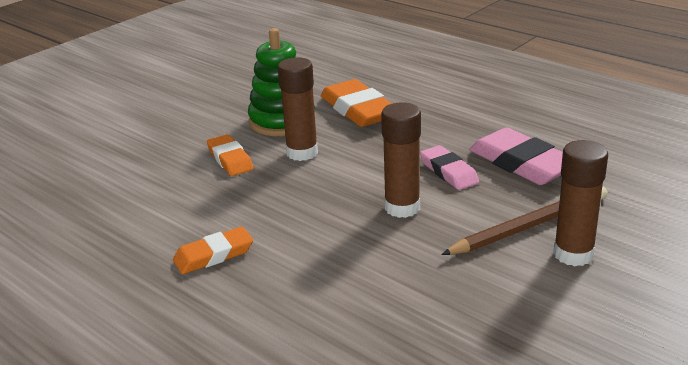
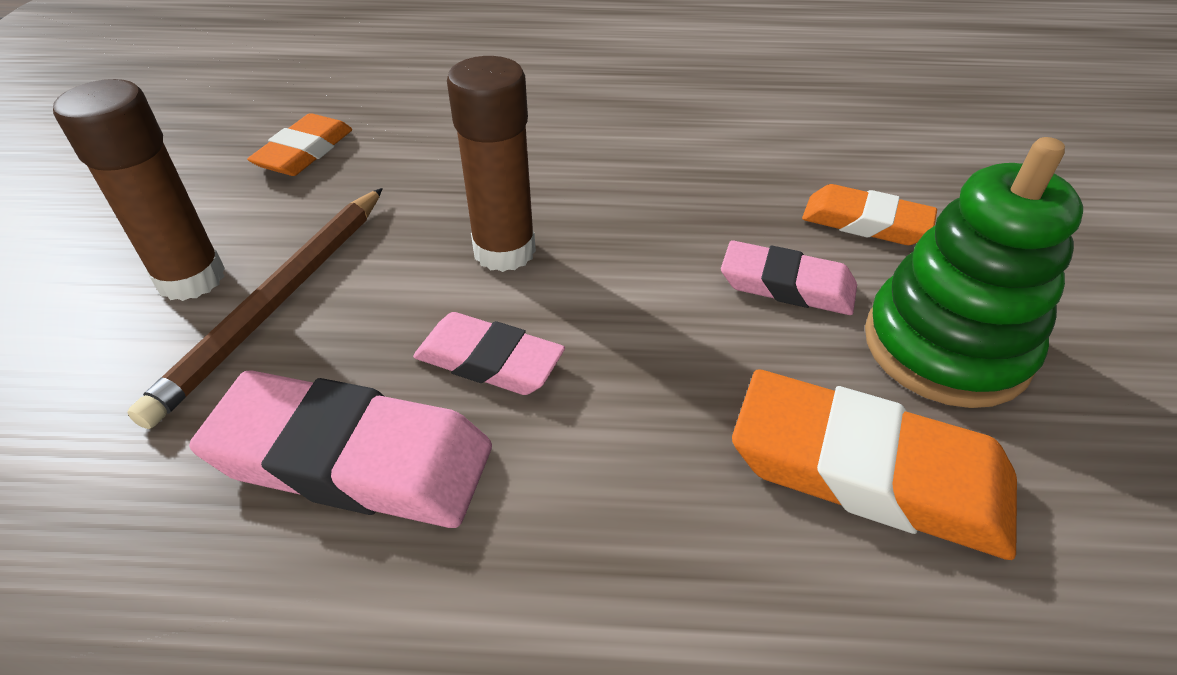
camera: 140 degrees right, 15 degrees up
(214, 255) = (657, 106): orange eraser -> orange eraser (305, 152)
(302, 153) = (787, 285): brown glue stick -> pink eraser

